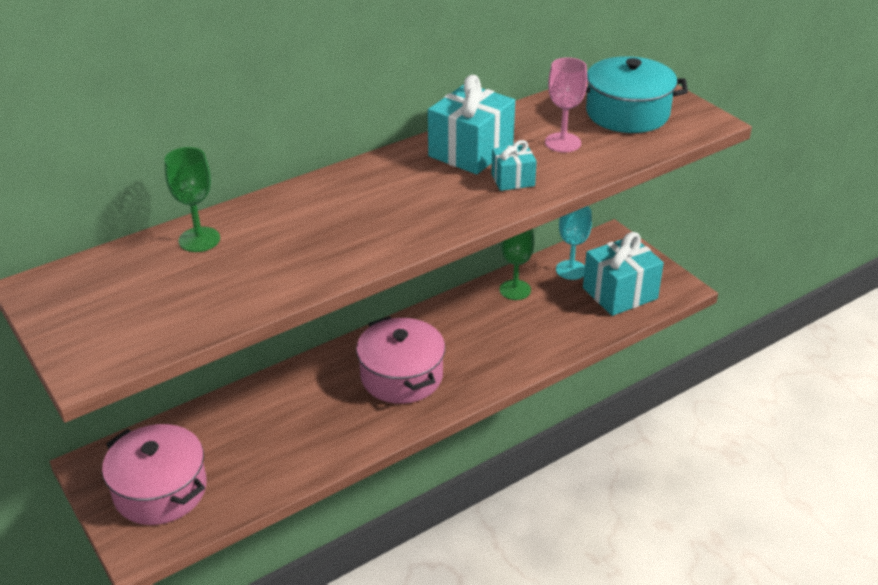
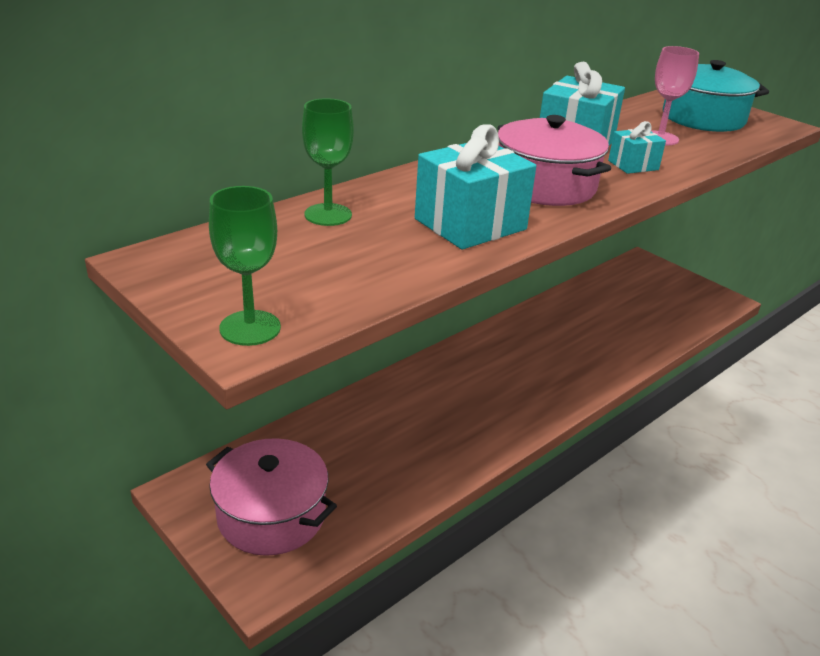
camera: 10 degrees left, 5 degrees down
(401, 376) = (497, 386): pink pot -> pink pot (545, 185)
(515, 290) = (575, 305): green goblet -> green goblet (250, 328)
(571, 270) = (619, 288): turquoise goblet -> none
(620, 293) = (673, 306): turquoise gift -> turquoise gift (470, 224)

